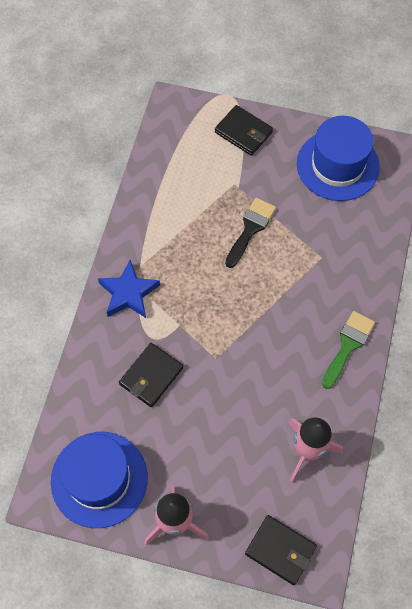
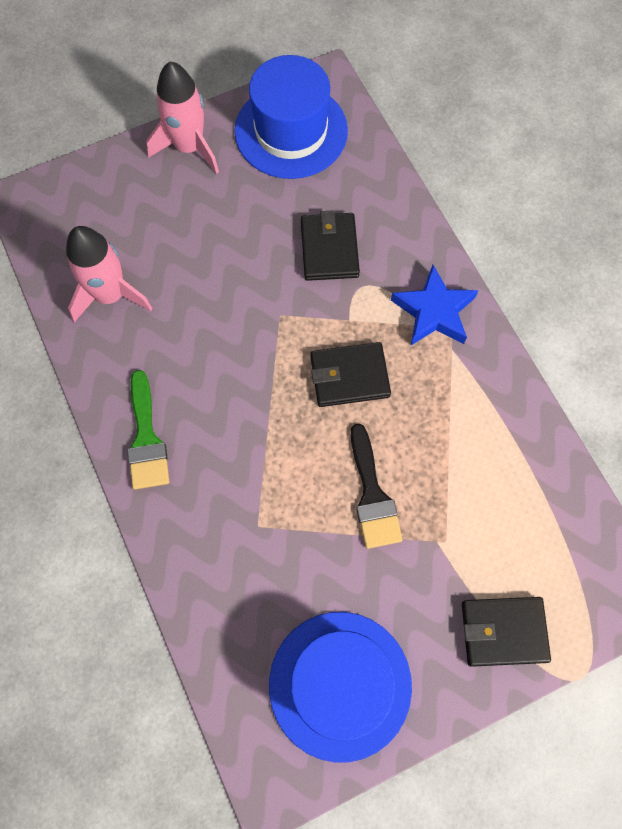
camera: 140 degrees right, 5 degrees up
(280, 550) = (72, 193): black wallet -> black wallet (349, 376)

